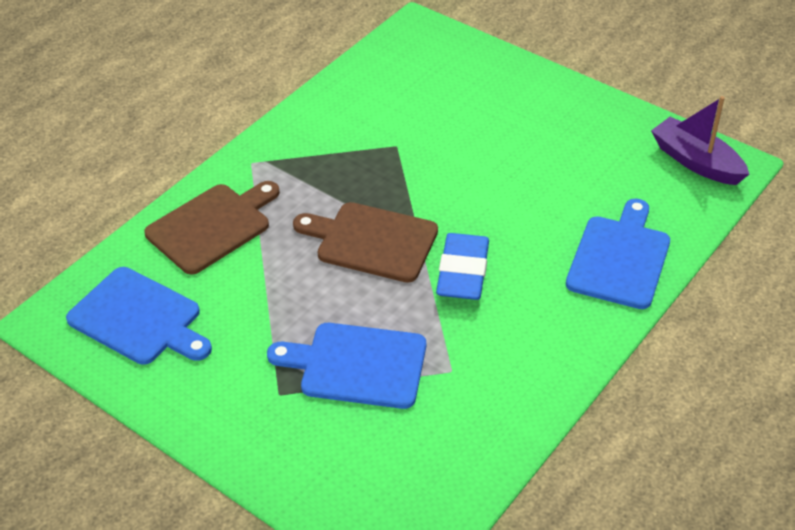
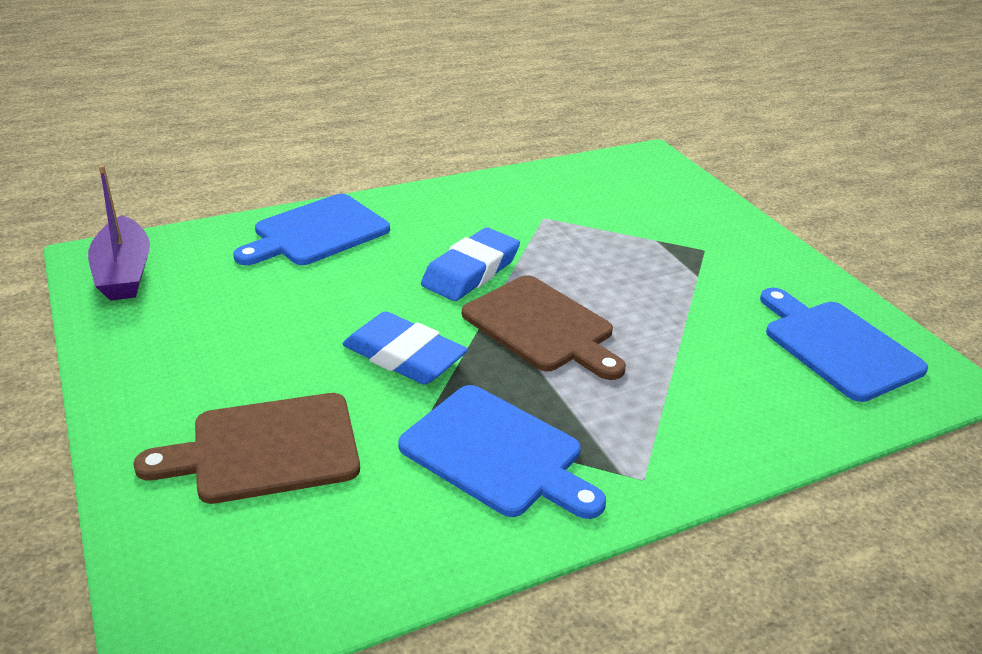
camera: 155 degrees left, 10 degrees down
(212, 226) = (728, 411): brown cutting board -> brown cutting board (266, 449)
(357, 365) = (623, 244): blue cutting board -> blue cutting board (497, 453)
(445, 180) = (404, 356): none -> blue eraser

